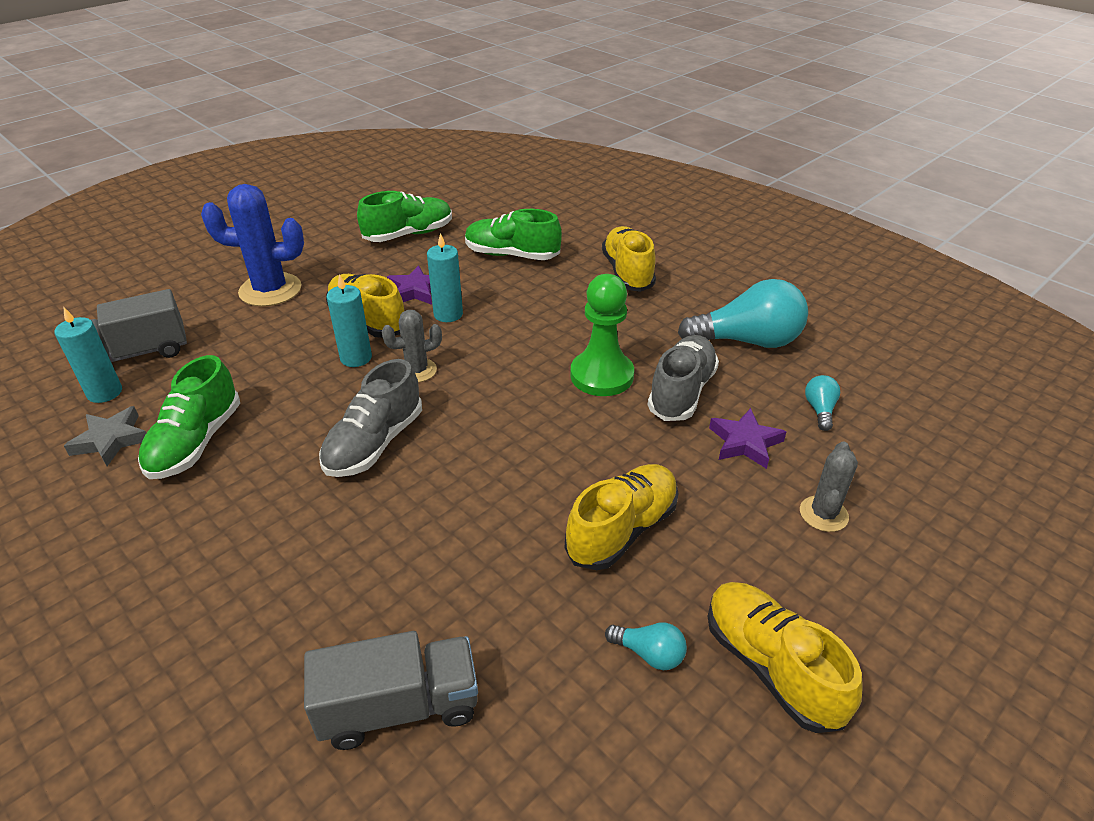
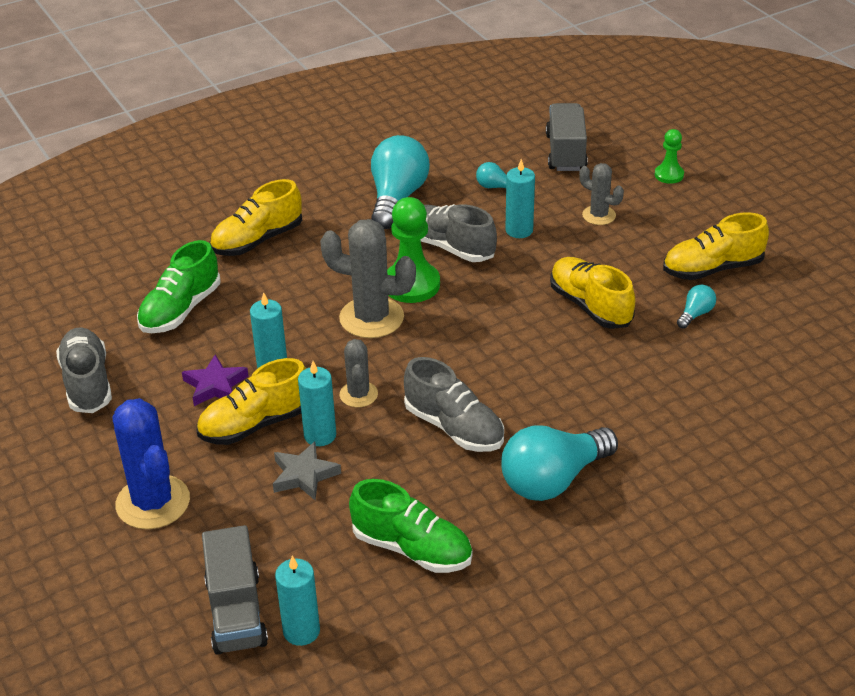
camera: 75 degrees left, 0 degrees up
(111, 440) = (386, 614): grey star -> grey star (304, 475)
(270, 290) = (153, 502): blue cactus -> blue cactus turned 45 degrees counterclockwise
(292, 536) = (553, 480): none -> turquoise light bulb
(399, 707) = (717, 427): grey truck -> grey truck (565, 152)
(408, 234) = (87, 383): green shoe -> grey shoe
(537, 358) = (371, 318): none -> grey cactus
(627, 273) = (257, 240): yellow shoe -> yellow shoe turned 45 degrees counterclockwise
(745, 442) = (519, 230): purple star -> turquoise candle
(980, 584) = (669, 175): none -> green pawn

